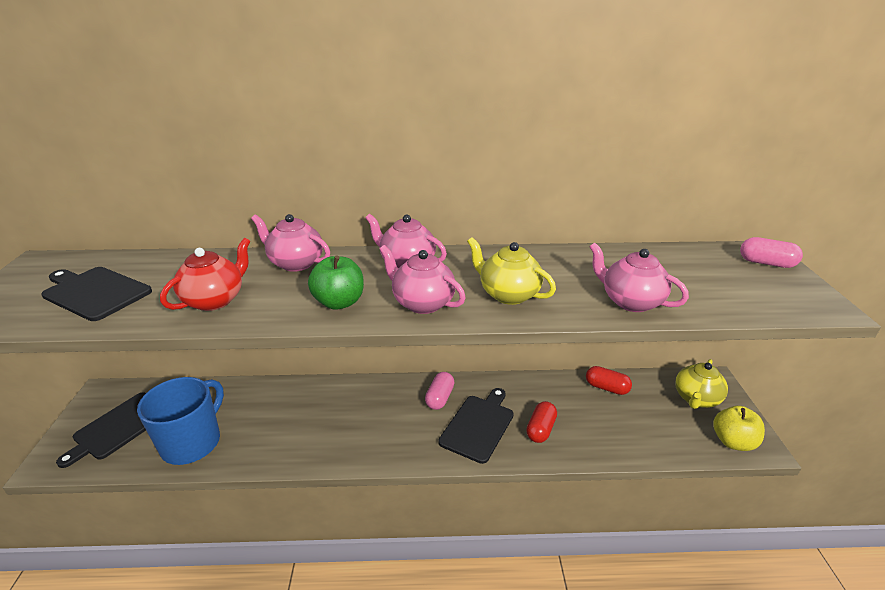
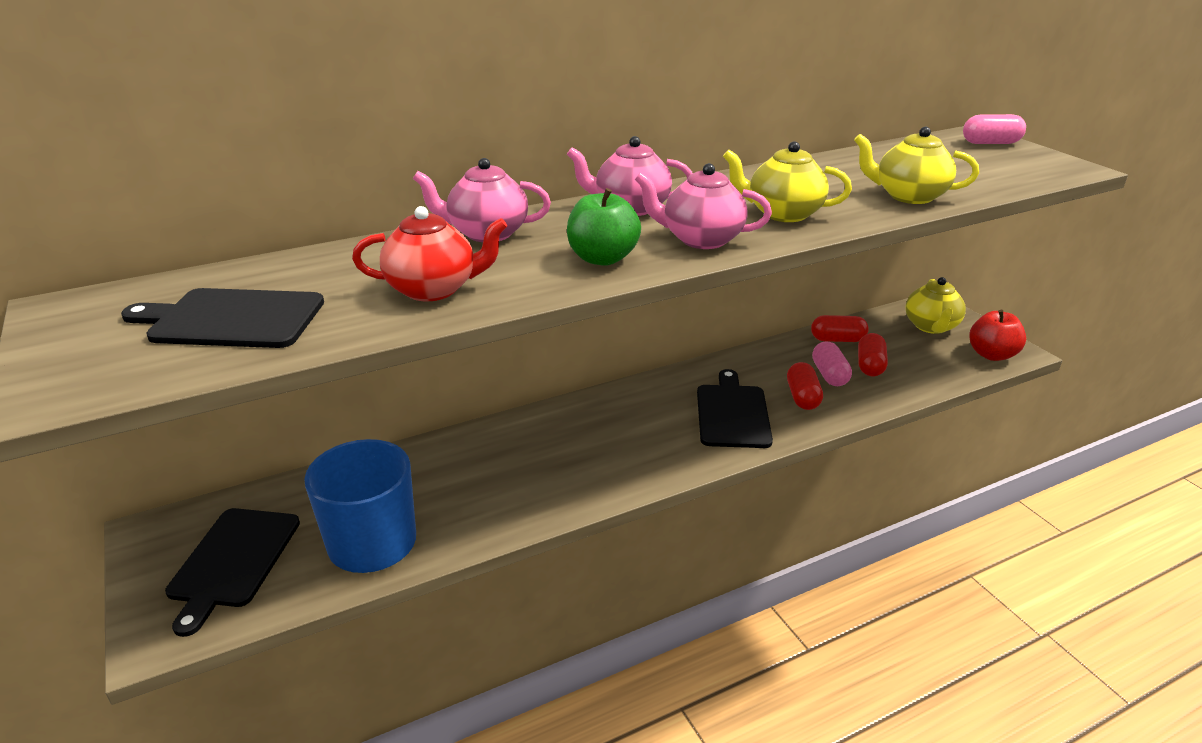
camera: 25 degrees left, 0 degrees up
(215, 300) = (434, 289): red teapot -> red teapot turned 75 degrees clockwise
(440, 398) = (663, 399): pink capsule -> pink capsule (829, 375)
(616, 419) = (870, 366): none -> red capsule
(630, 301) = (908, 196): pink teapot -> yellow teapot
(733, 442) = (991, 355): yellow apple -> red apple

